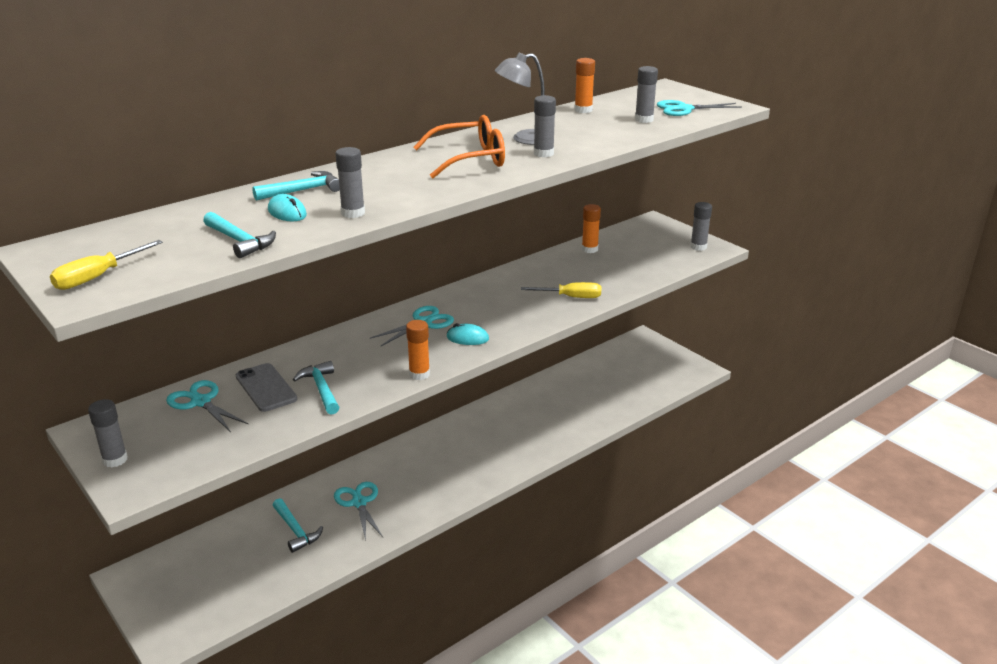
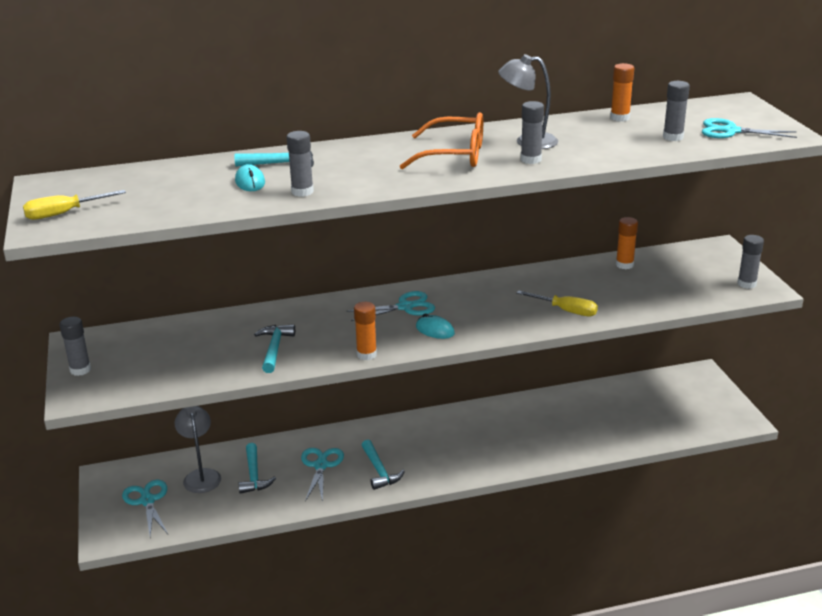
camera: 25 degrees right, 0 degrees up
(201, 402) = (173, 337): turquoise scissors -> turquoise scissors (147, 501)
(238, 546) = (201, 476): none -> grey lamp
(239, 241) = (190, 202): turquoise hammer -> turquoise hammer (379, 471)
(266, 388) = (231, 337): grey phone -> none

